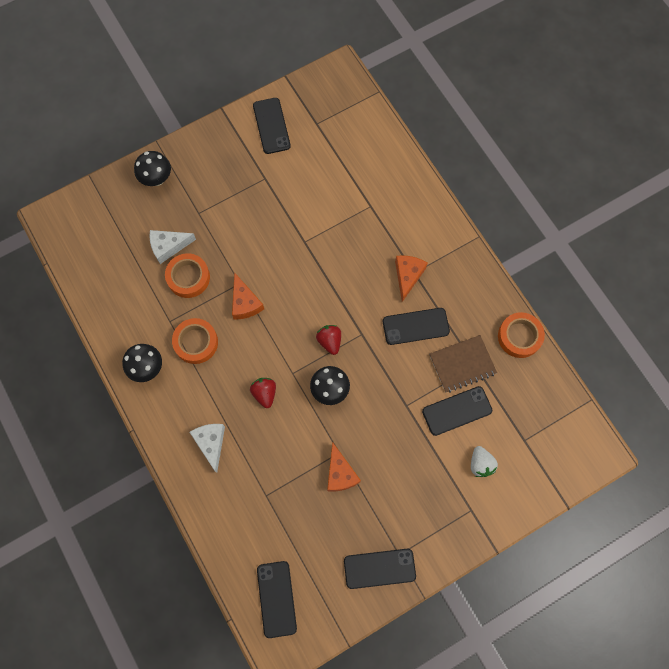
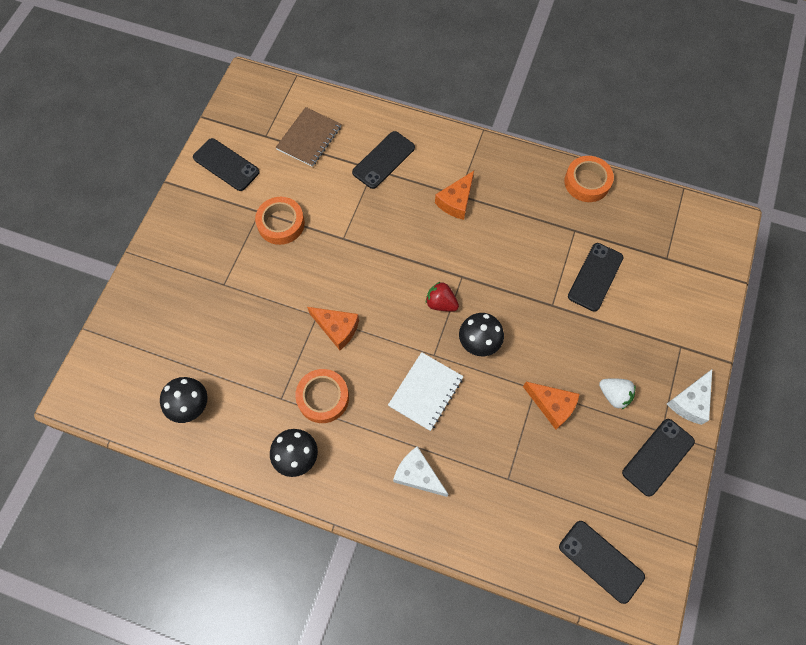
camera: 40 degrees left, 5 degrees down
(157, 179) = (156, 283): black mushroom -> black mushroom (191, 406)
(168, 246) = (221, 334): white cheese -> white cheese (690, 401)
(188, 277) = (264, 346): orange tape -> orange tape (281, 223)
(264, 393) = (425, 392): red strawberry -> white notebook
(408, 276) = (456, 201): orange cheese -> orange cheese turned 120 degrees counterclockwise
(415, 326) = (500, 236): black phone -> black phone (383, 160)
(462, 364) = (564, 237): brown notebook -> brown notebook (309, 138)
(480, 464) = (653, 304): white strawberry -> white strawberry (614, 395)

